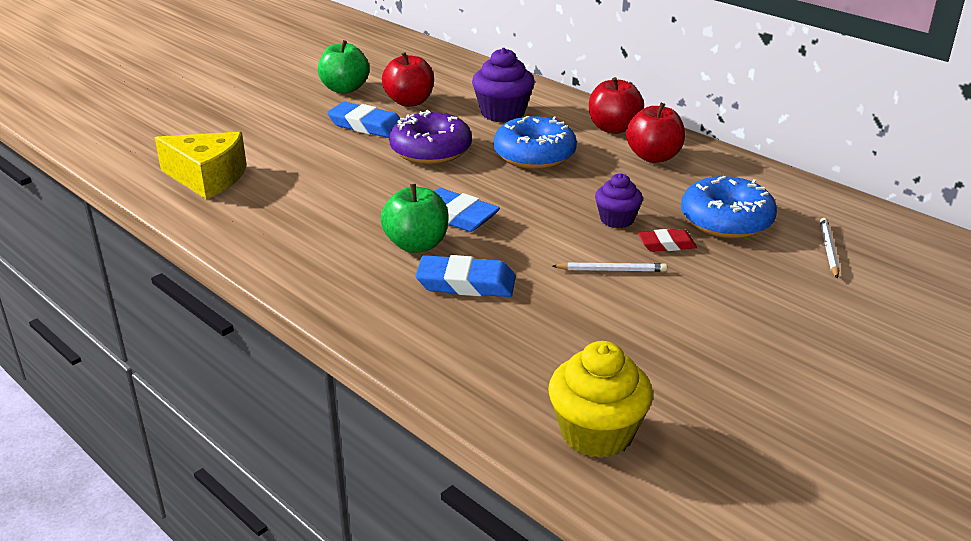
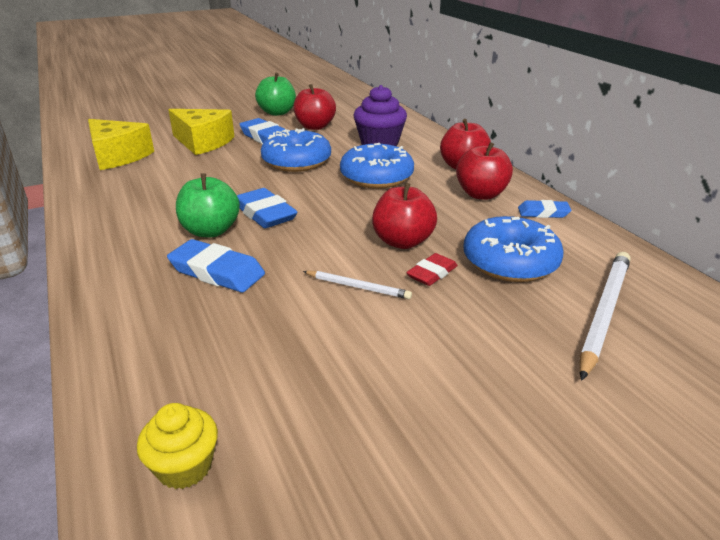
camera: 20 degrees right, 0 degrees up
(294, 143) = (203, 142): none -> yellow cheese
(431, 150) = (296, 161): purple donut -> blue donut
(597, 433) = (184, 466): yellow cupcake -> yellow cupcake, size x0.63
(617, 220) = (402, 242): purple cupcake -> red apple
(666, 244) = (432, 273): red eraser -> red eraser turned 60 degrees counterclockwise
(724, 166) = (543, 213): none -> blue eraser
(829, 250) = (604, 313): white pencil -> white pencil, size x1.82

